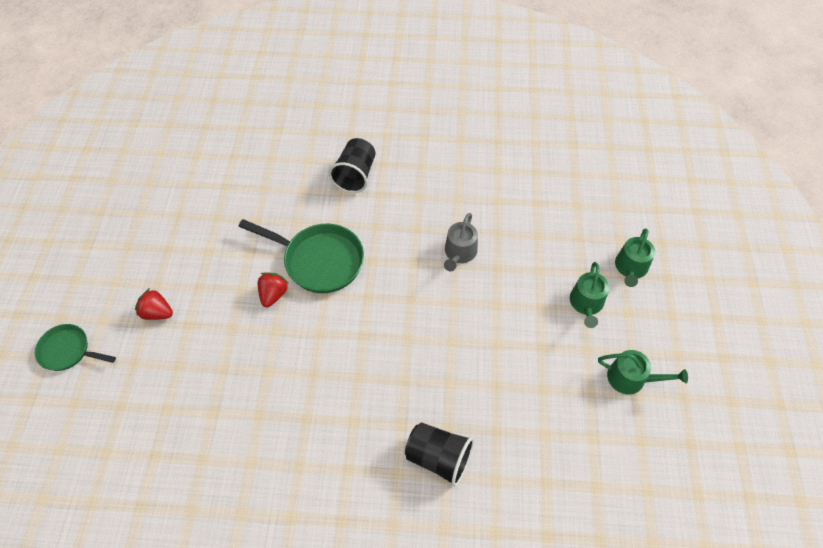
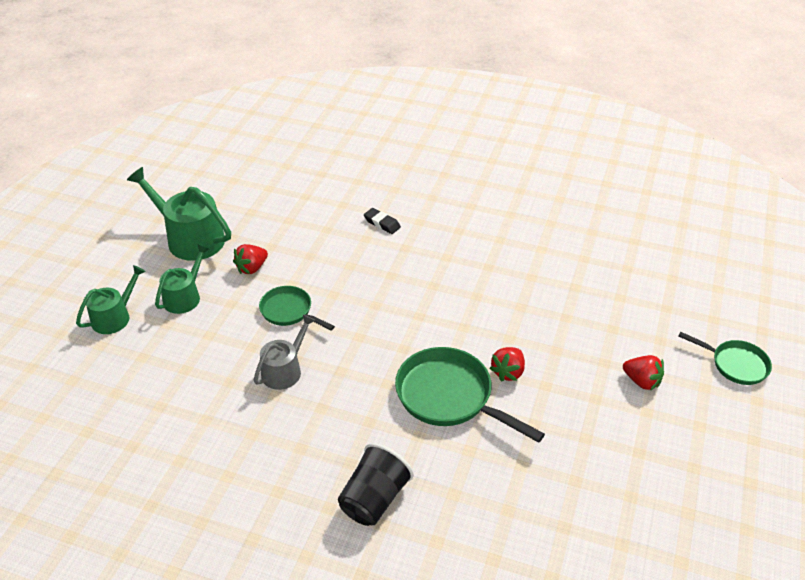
camera: 165 degrees left, 15 degrees down
(438, 457) = (382, 223): black cup -> black eraser
(484, 311) = (289, 311): none -> green pan
(545, 354) = (252, 268): none -> red strawberry
(631, 378) = (190, 238): green watering can -> green watering can, size x1.65

